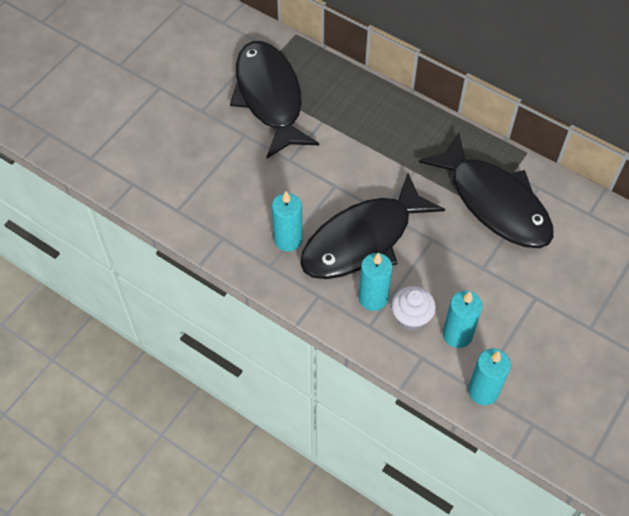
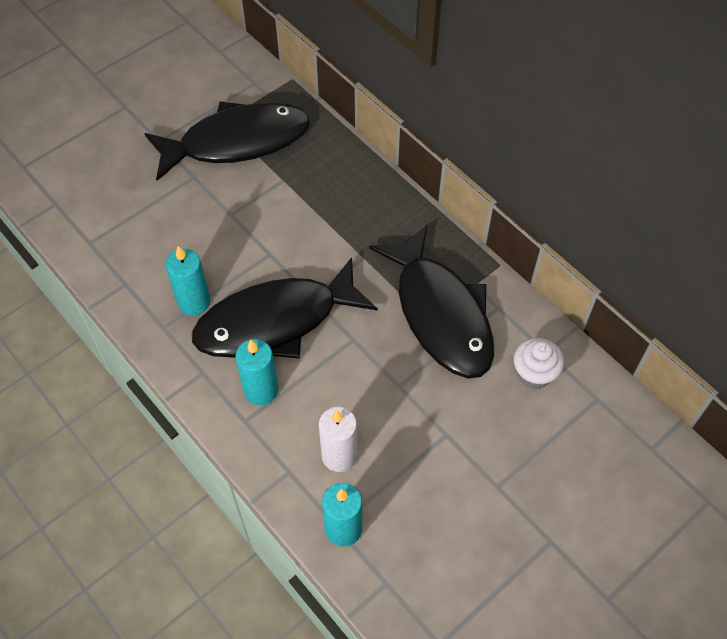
camera: 15 degrees right, 0 degrees up
(269, 97) = (237, 142): black fish -> black fish turned 75 degrees clockwise
(411, 317) = (295, 422): white cupcake -> white cupcake (534, 374)
(457, 335) = (339, 456): turquoise candle -> white candle

